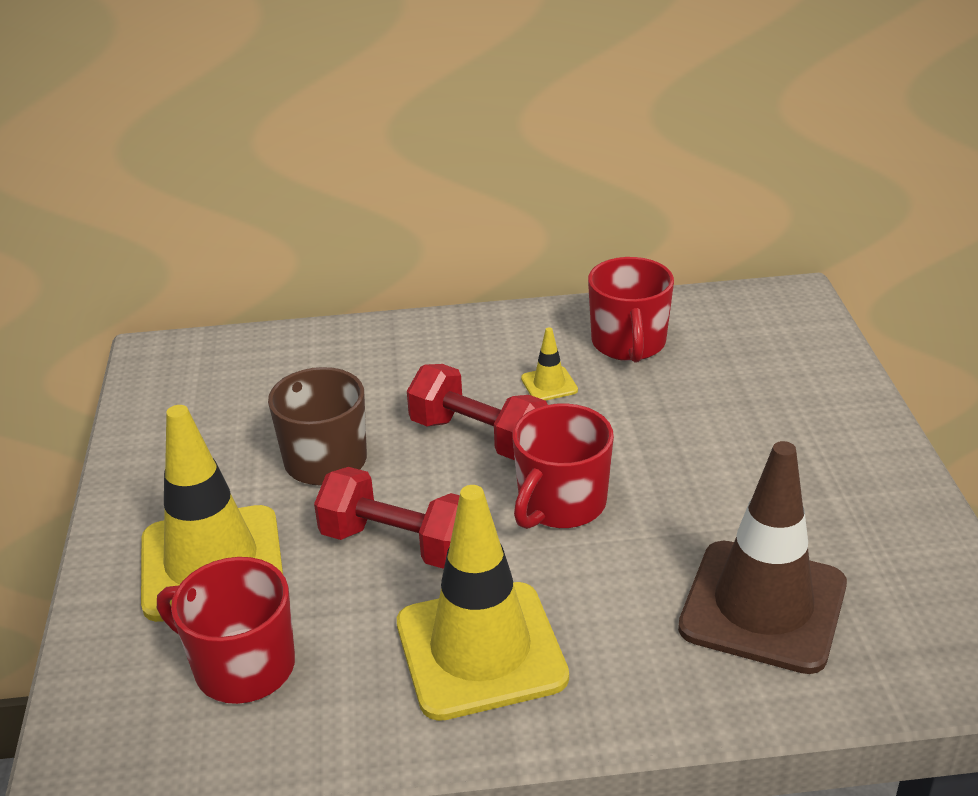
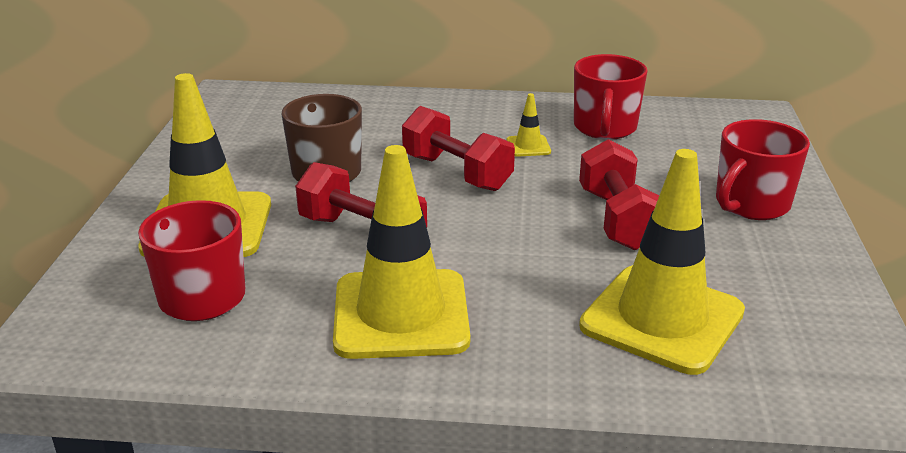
camera: 10 degrees right, 5 degrees down
(561, 504) = (508, 225): red mug -> red mug (751, 204)
(680, 477) = (618, 219): none -> red dumbbell
(763, 606) = (662, 319): brown traffic cone -> yellow traffic cone

